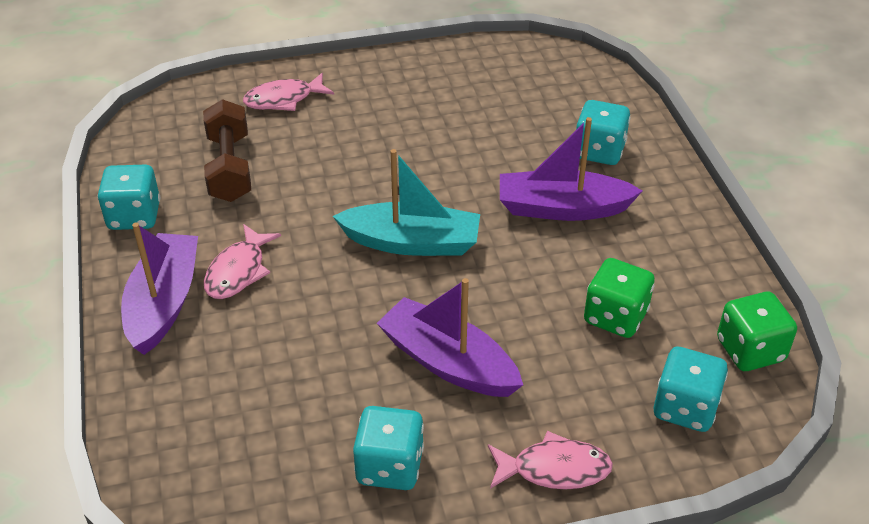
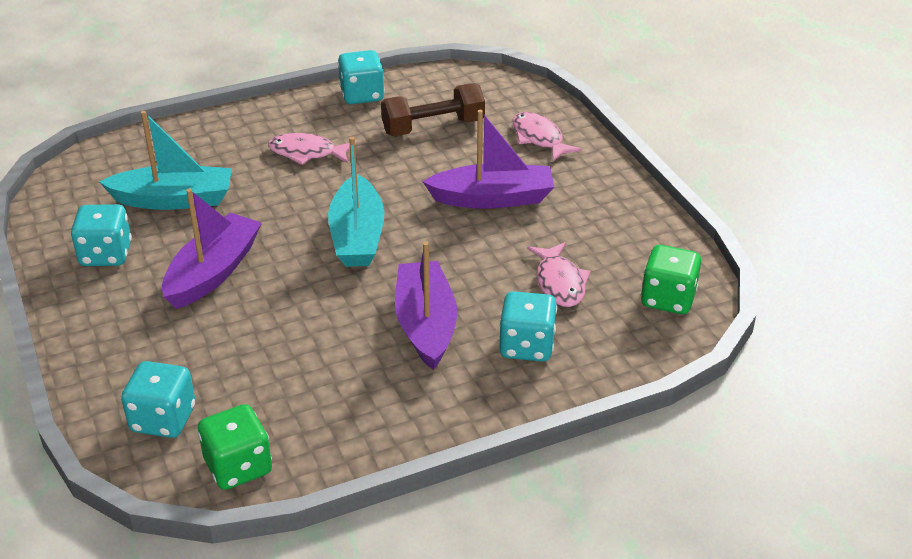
camera: 80 degrees right, 5 degrees down
(163, 303) = (268, 126): purple boat -> purple boat (492, 198)
(292, 398) = (174, 200): none -> turquoise boat
(554, 469) = (98, 341): pink fish -> pink fish (559, 283)
(615, 317) = (276, 369): green dice -> green dice (668, 299)

